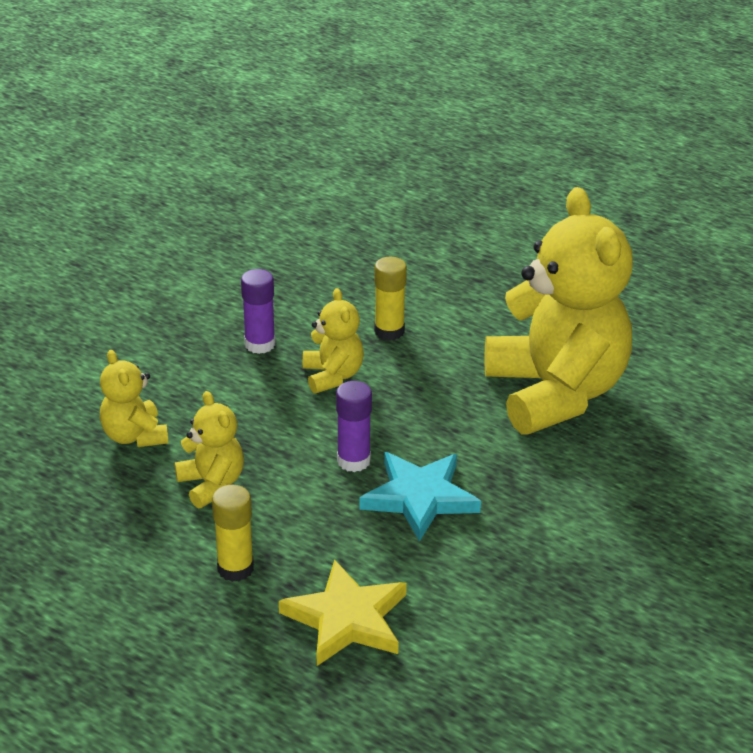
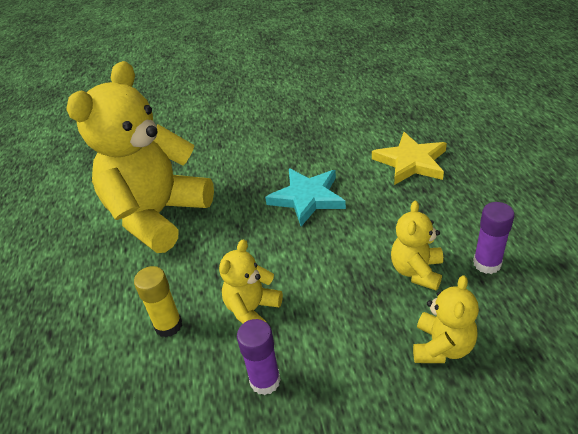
camera: 130 degrees left, 5 degrees up
(235, 568) = (447, 212): yellow glue stick -> none
(353, 461) = (315, 238): purple glue stick -> purple glue stick (487, 263)

